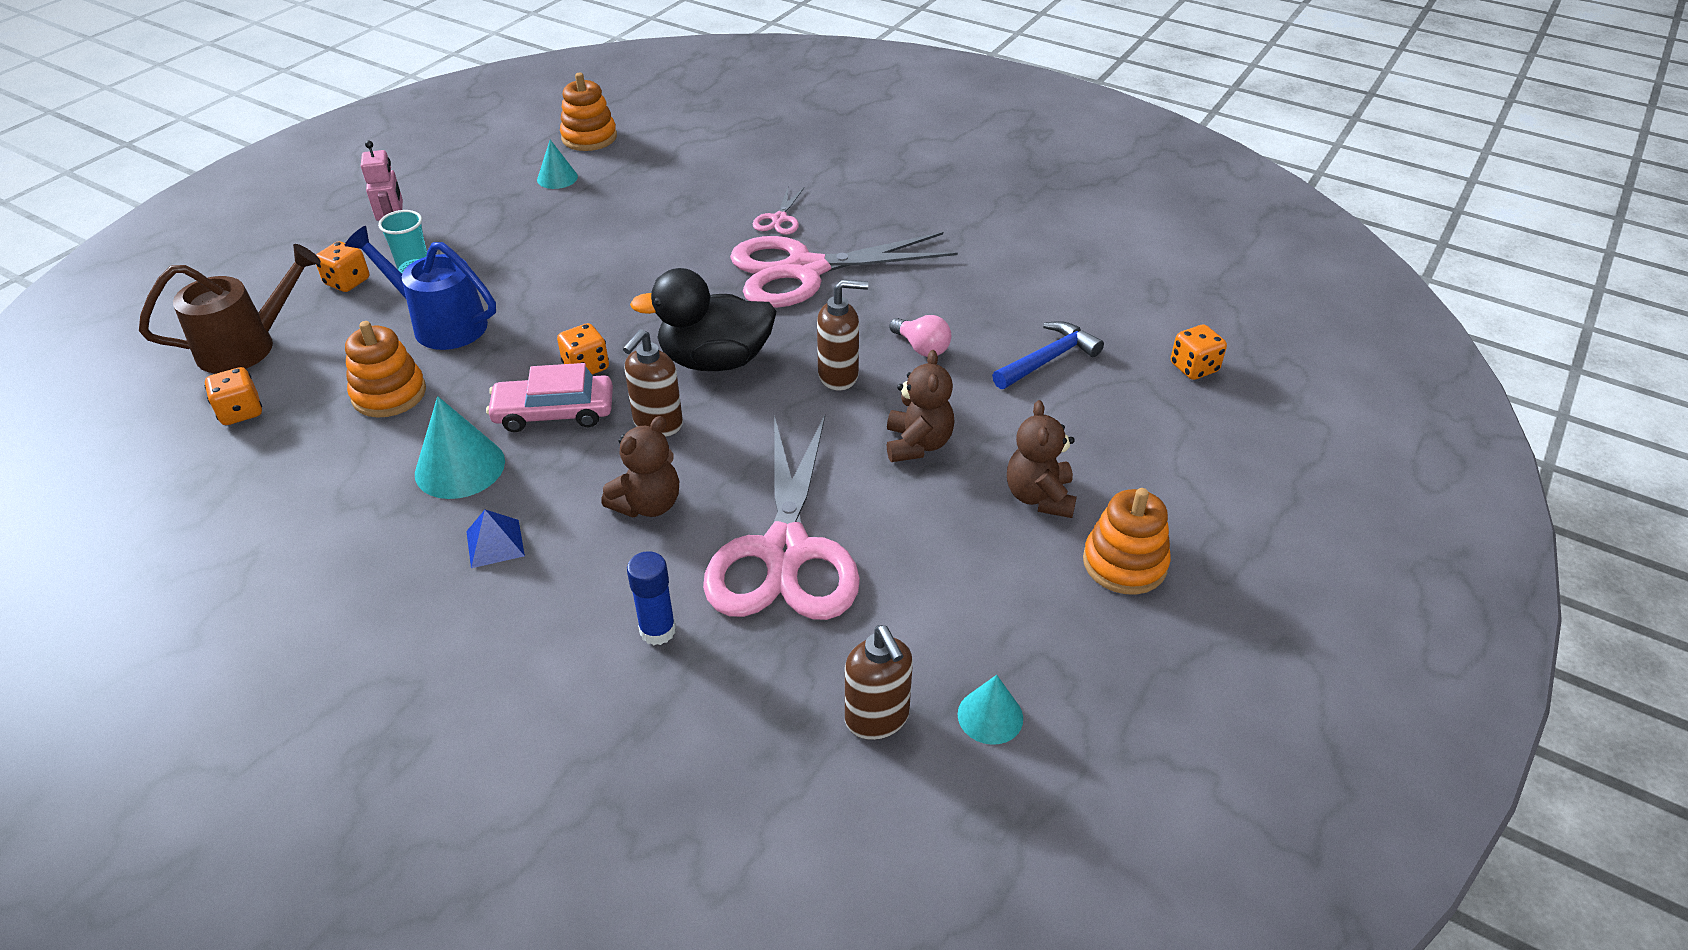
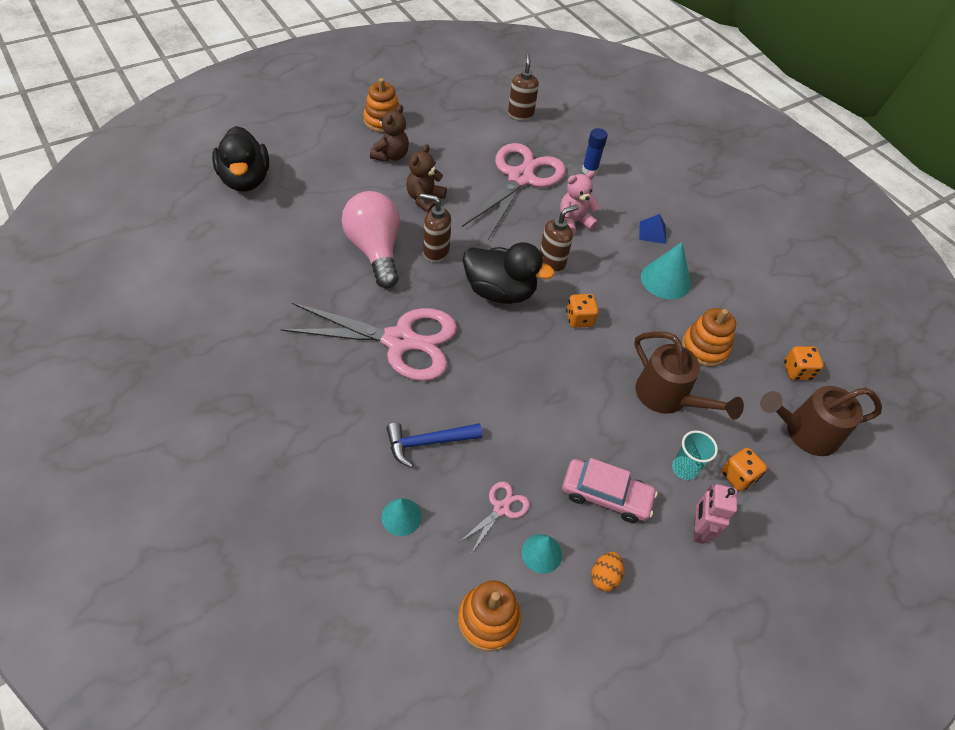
camera: 160 degrees left, 10 degrees up
(440, 323) = (668, 398): blue watering can -> brown watering can
(492, 181) = (604, 576): none -> orange egg
(554, 412) = (607, 294): pink car -> pink car (606, 495)
(648, 504) = (573, 222): brown teddy bear -> pink teddy bear
(779, 219) = (382, 403): pink scissors -> pink scissors (501, 508)
(921, 348) = (375, 250): pink light bulb -> pink light bulb, size x2.12
(990, 716) = (480, 101): turquoise cone -> turquoise cone (401, 516)
(1048, 359) = (314, 215): blue hammer -> blue hammer (428, 442)
(1194, 368) = (245, 180): orange dice -> black duck

